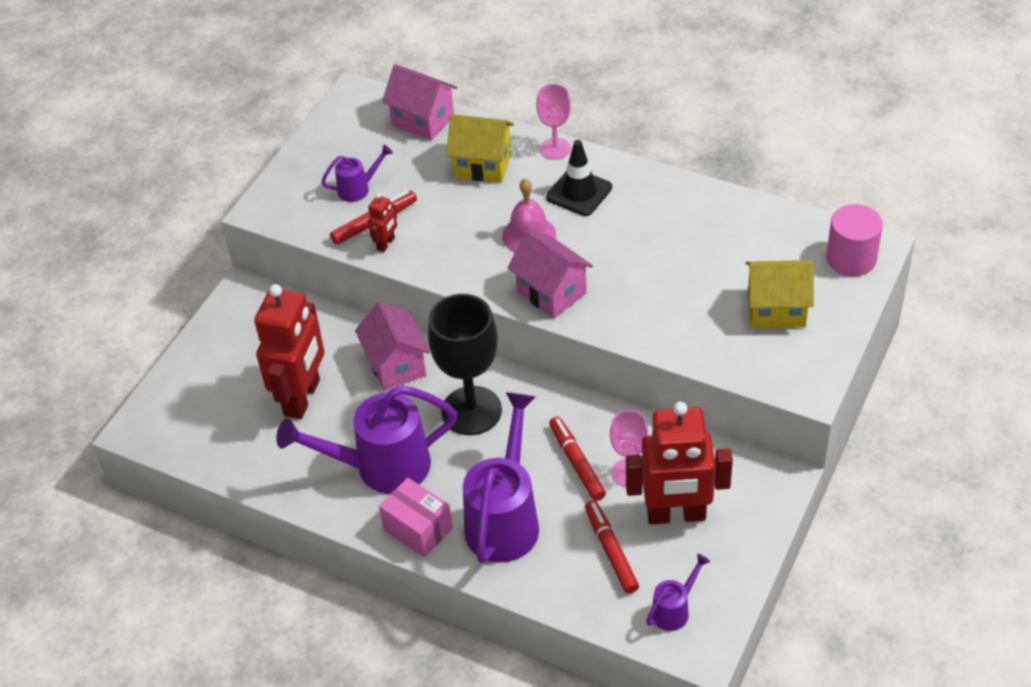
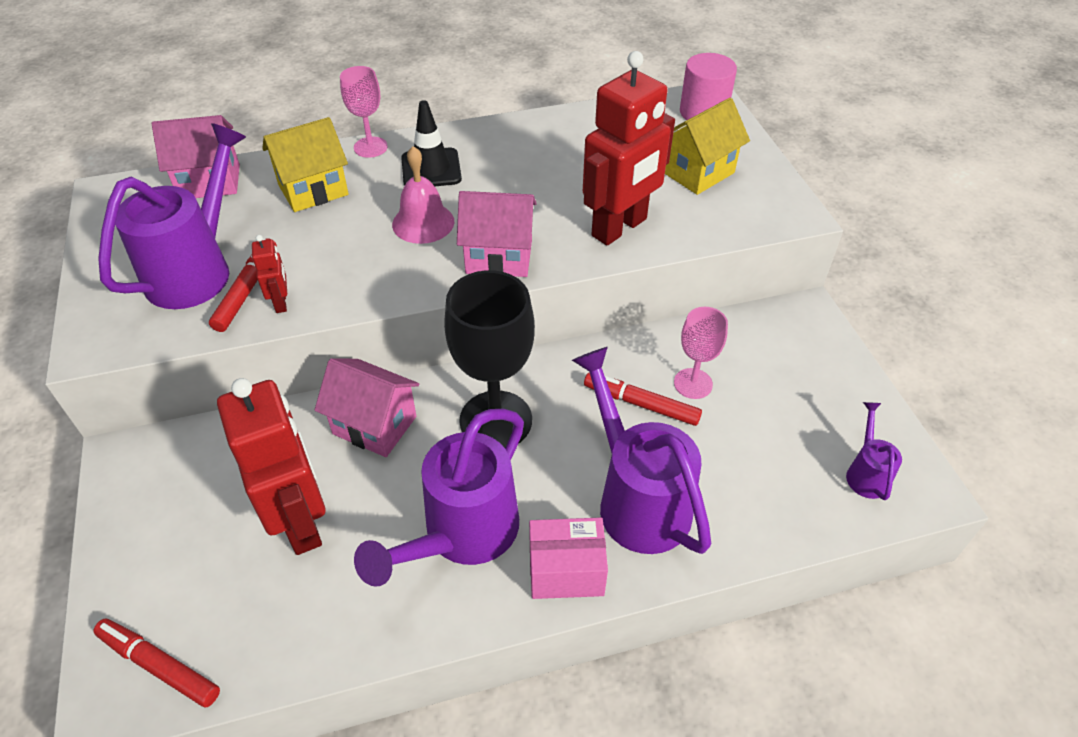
camera: 45 degrees left, 0 degrees up
(358, 189) = (196, 270): purple watering can -> purple watering can, size x2.11
(611, 551) = (758, 460): red marker -> red marker (159, 666)
(676, 515) = (770, 392): red robot -> red robot (620, 228)

